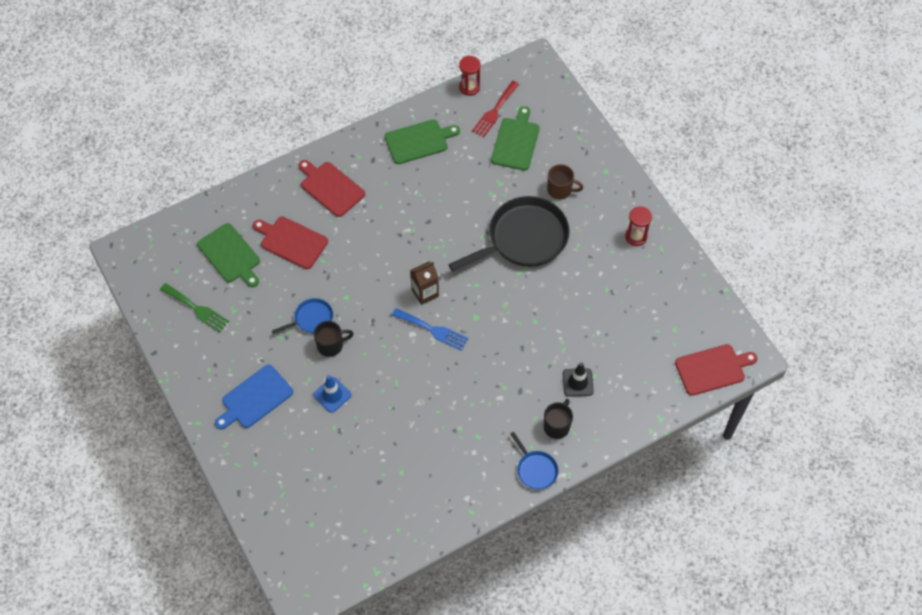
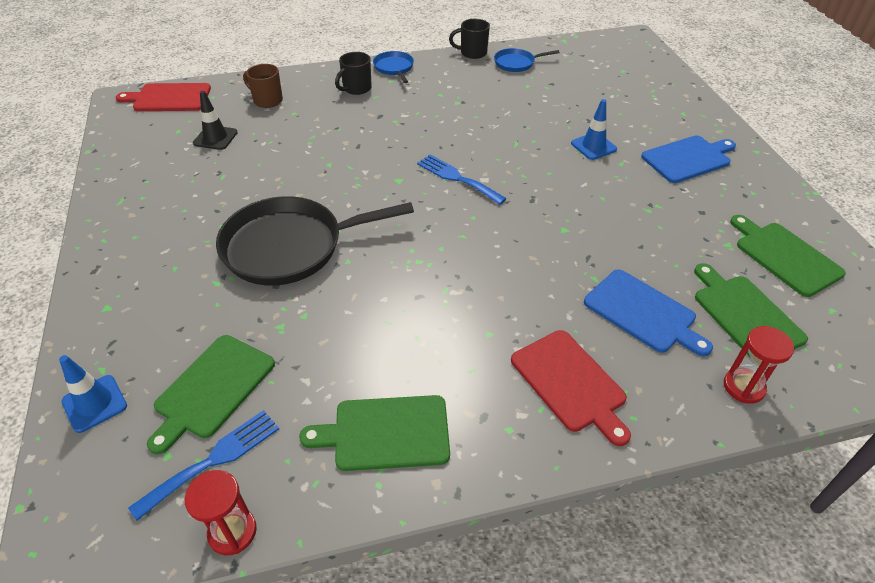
camera: 165 degrees left, 15 degrees down
(197, 309) = (785, 256): green fork -> green cutting board
(291, 241) = (643, 313): red cutting board -> blue cutting board
(311, 319) = (615, 216): blue pan -> blue pan (516, 63)
(331, 345) = (590, 187): black mug -> black mug (472, 53)
(425, 293) = (454, 214): brown carton -> none
(494, 111) = (214, 460): red fork -> blue fork
(560, 190) = (195, 296): brown mug -> brown mug (267, 100)
(569, 121) = (94, 403): none -> blue traffic cone
(577, 382) = (314, 111): black traffic cone -> black traffic cone (215, 138)
(636, 236) = (139, 219): red hourglass -> red hourglass (743, 387)

